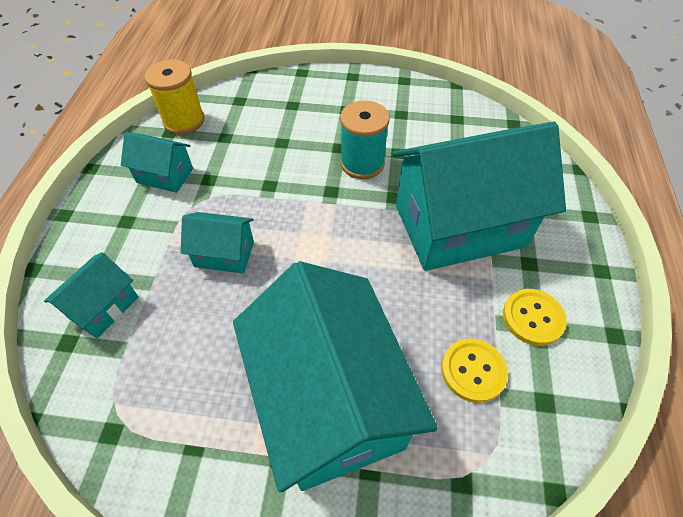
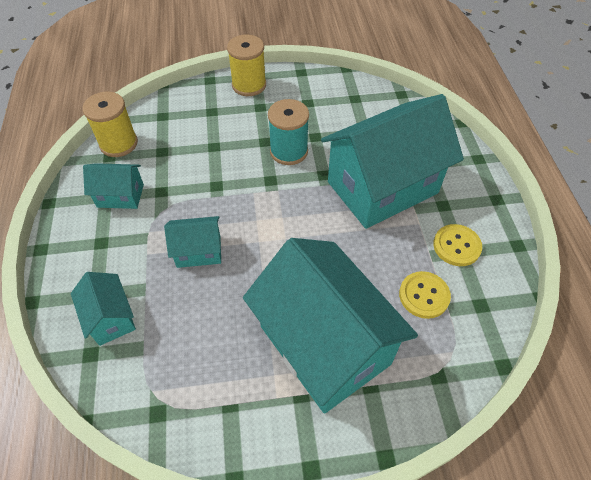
camera: 15 degrees left, 0 degrees up
(103, 307) = (111, 318): turquoise house -> turquoise house turned 45 degrees counterclockwise
(342, 84) = (249, 85): none -> yellow spool

